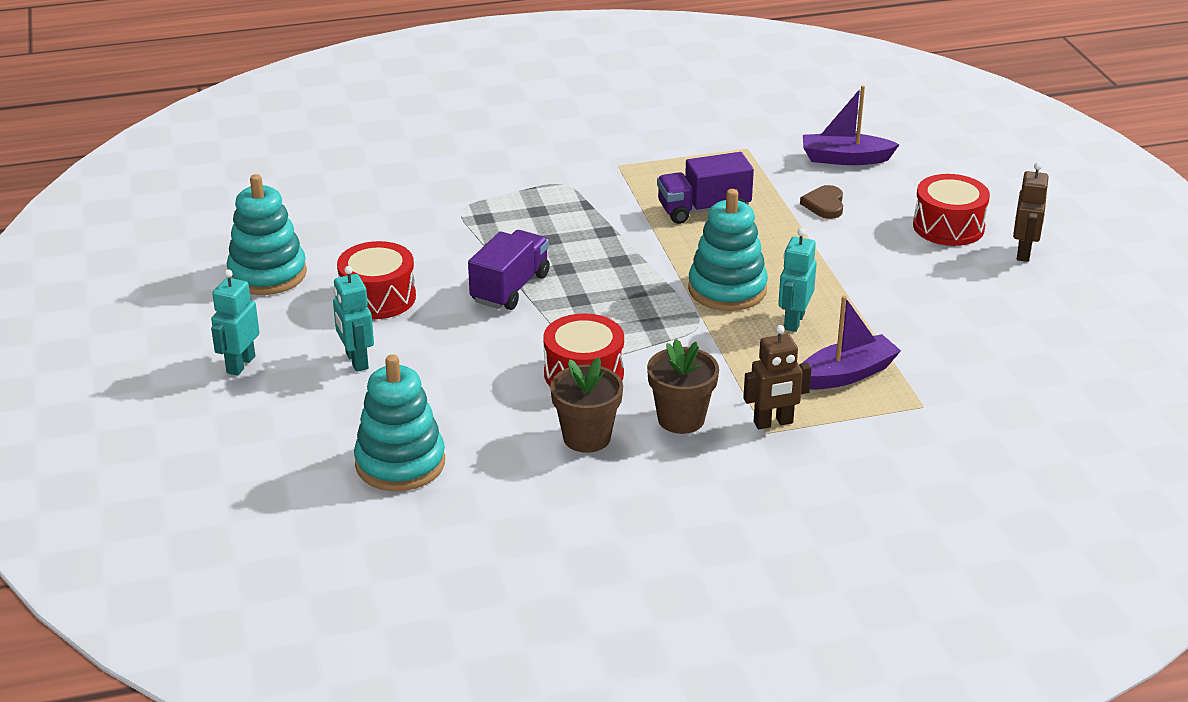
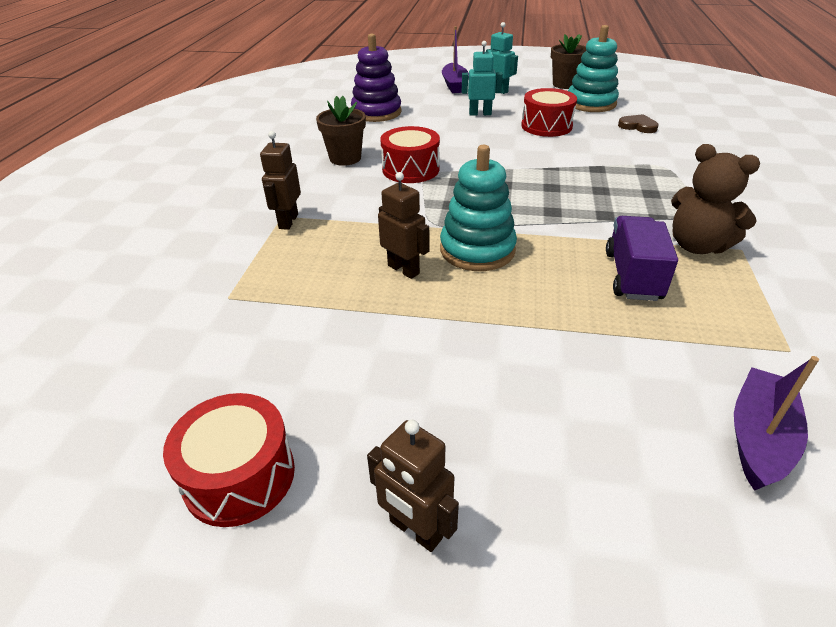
camera: 115 degrees right, 5 degrees up
(400, 463) = (376, 112): turquoise stacking toy -> purple stacking toy
(510, 288) = (534, 164): purple truck -> none
(628, 184) = (697, 246): none -> brown teddy bear
(681, 419) = (330, 190): brown flower pot -> brown flower pot (565, 84)
(793, 321) = (404, 269): turquoise robot -> brown robot
(824, 205) = (622, 367): brown heart -> brown heart (638, 126)
(846, 374) = (308, 272): purple boat -> purple boat (454, 85)
(948, 227) = (525, 470): red drum -> red drum (239, 476)

